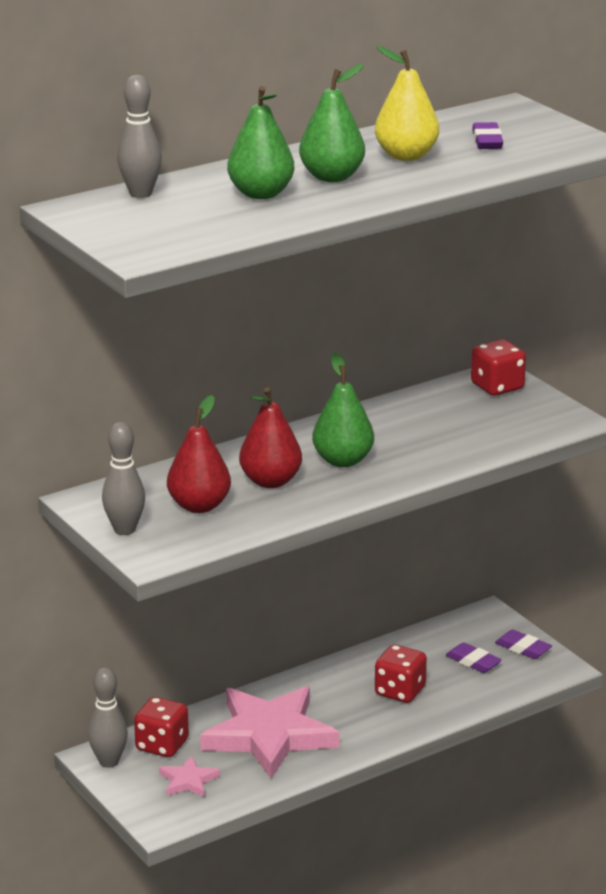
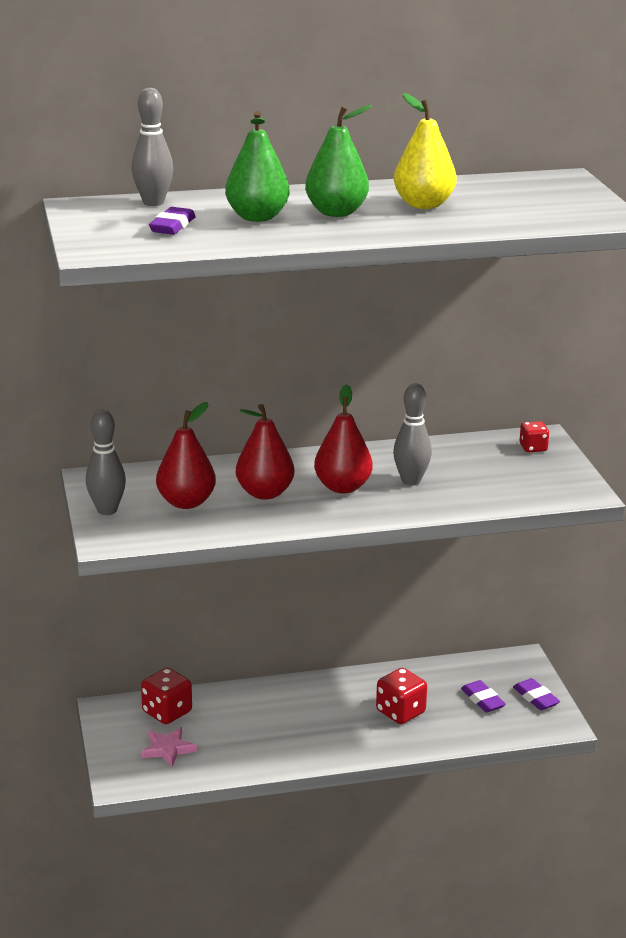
camera: 20 degrees right, 0 degrees up
(109, 761) = (114, 716): grey bowling pin -> grey bowling pin (411, 481)
(269, 736) = (262, 725): pink star -> none
(343, 461) = (342, 487): green pear -> red pear
(487, 141) = (513, 203): purple eraser -> purple eraser (172, 226)
(497, 387) = (533, 448): red dice -> red dice, size x0.61

